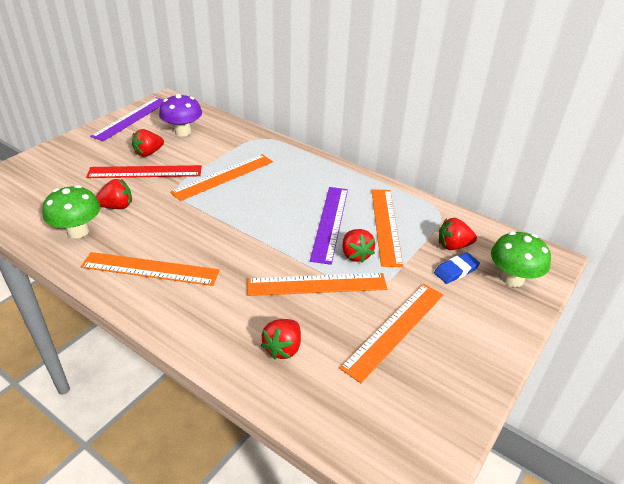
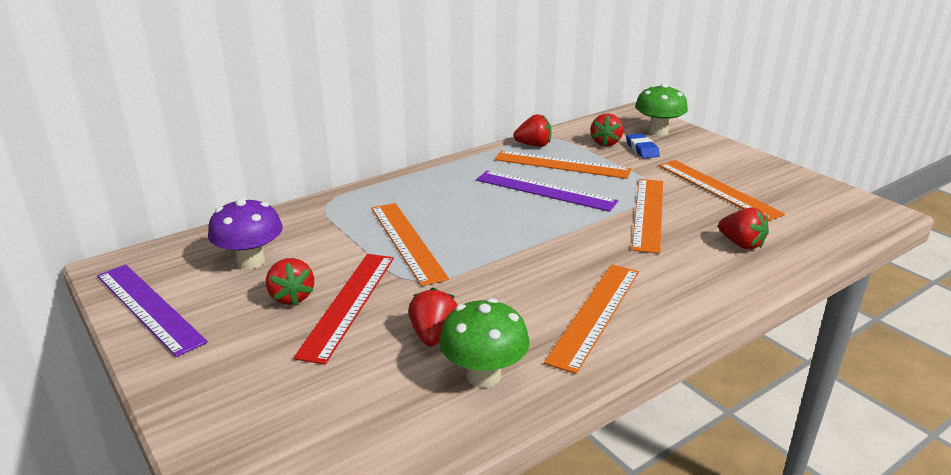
camera: 70 degrees left, 10 degrees down
(355, 255) = (605, 187): red strawberry -> red strawberry (534, 145)

